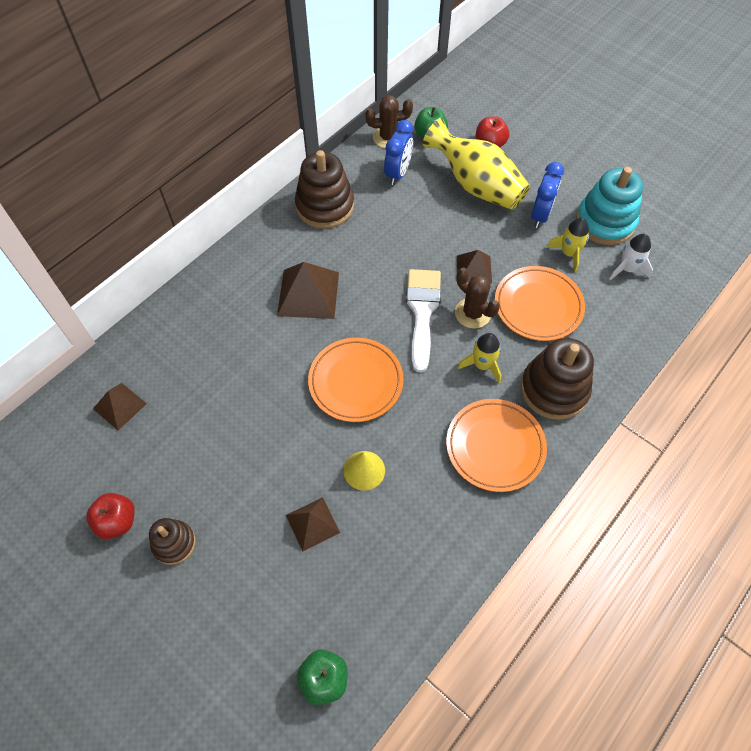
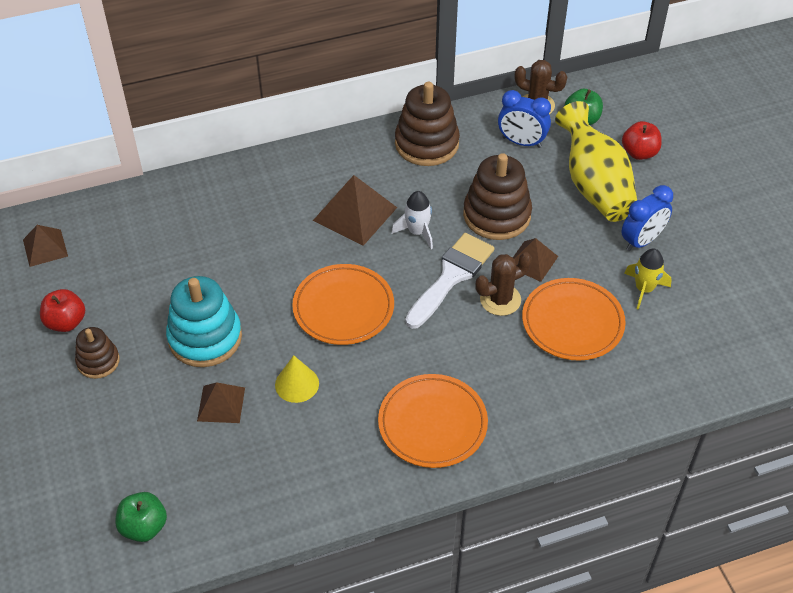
camera: 30 degrees right, 10 degrees down
(119, 406) = (128, 233): brown pyramid -> brown pyramid (45, 247)
(398, 173) = (521, 142): blue clock -> blue clock turned 60 degrees clockwise
(472, 313) = (500, 300): brown cactus -> brown cactus turned 75 degrees clockwise
(482, 365) = (474, 349): yellow rocket -> none
(554, 389) = (529, 403): brown stacking toy -> brown stacking toy (496, 215)
(605, 222) = (708, 277): turquoise stacking toy -> turquoise stacking toy (205, 338)
(627, 269) = (697, 331): white rocket -> white rocket (417, 232)

